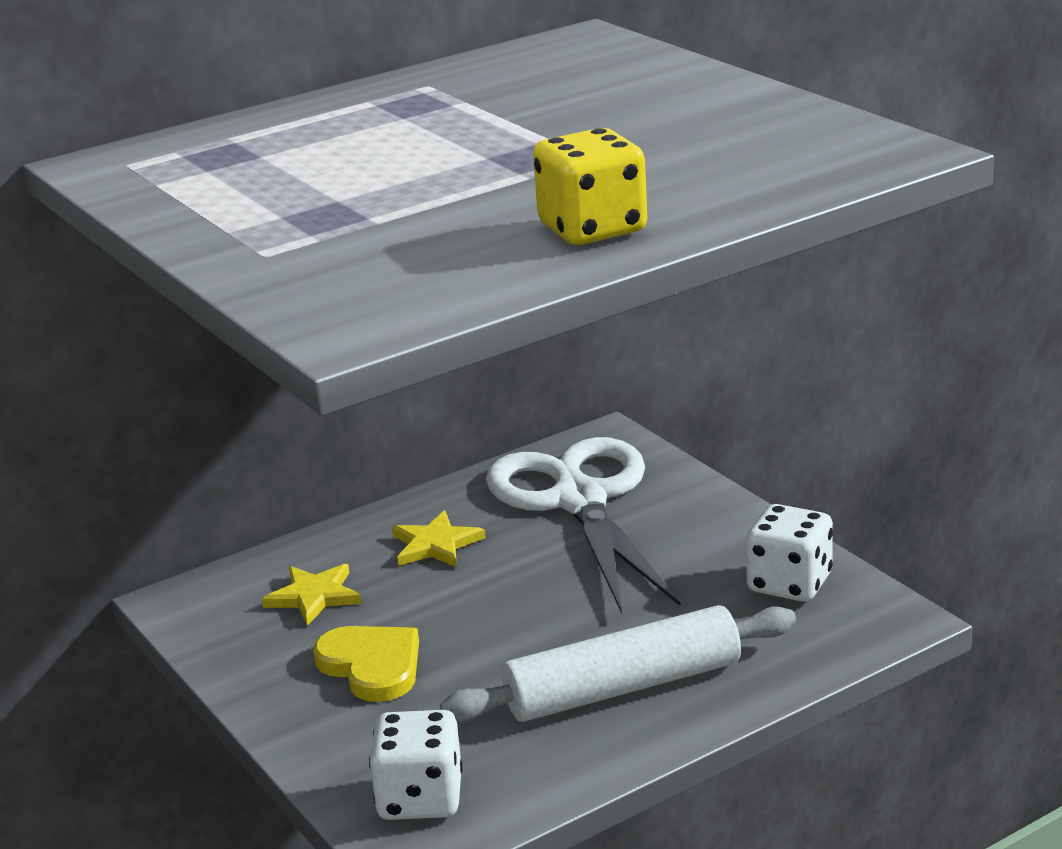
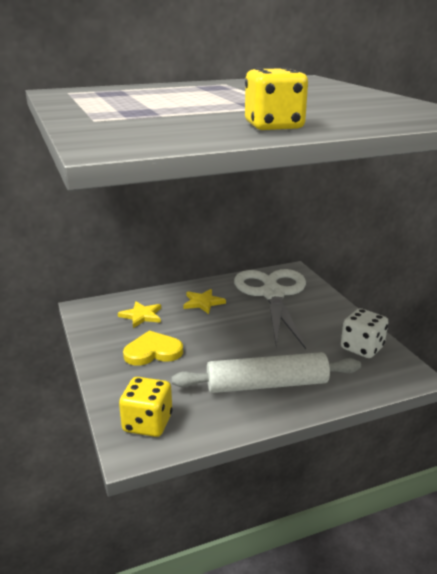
camera: 10 degrees right, 0 degrees up
(372, 666) = (153, 351): yellow heart -> yellow heart turned 75 degrees counterclockwise
(420, 798) = (147, 423): white dice -> yellow dice

